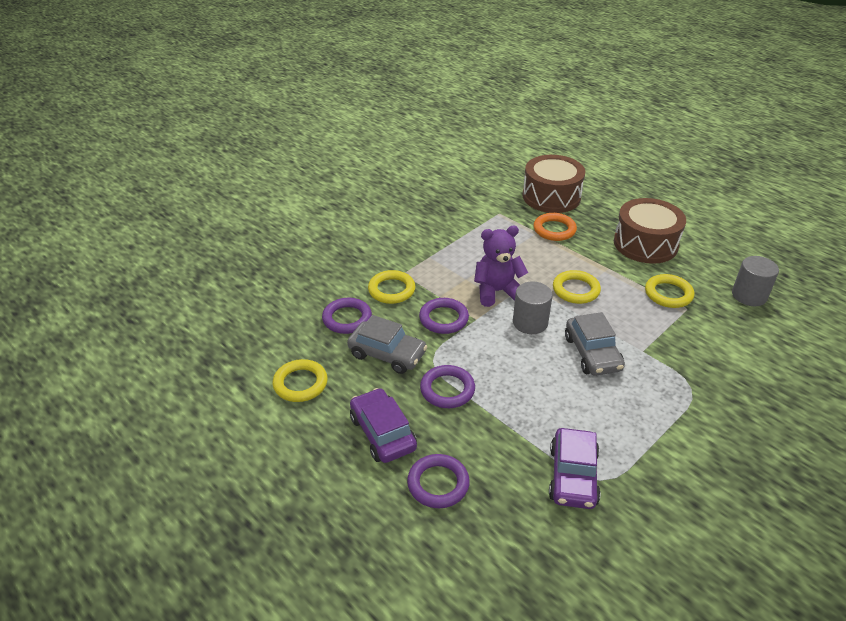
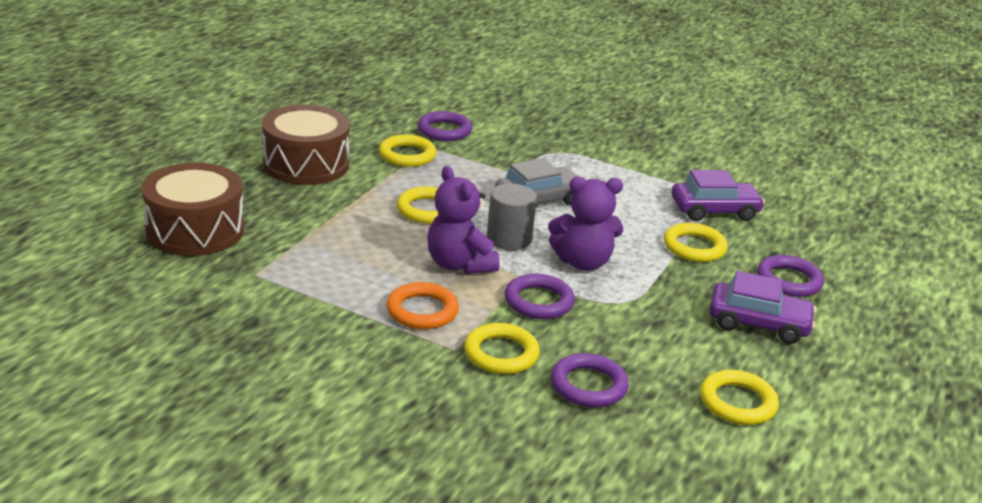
camera: 110 degrees left, 10 degrees down
(383, 433) = (758, 323): purple car -> purple car turned 120 degrees counterclockwise
(387, 354) = (634, 338): grey car -> none
(447, 389) = (660, 287): purple ring -> purple ring (444, 130)
(490, 354) = (583, 262): none -> purple teddy bear
(505, 434) = (694, 247): none -> yellow ring
(554, 230) = (291, 226): orange ring -> orange ring (422, 311)
(749, 296) = (389, 114): grey cylinder -> none

